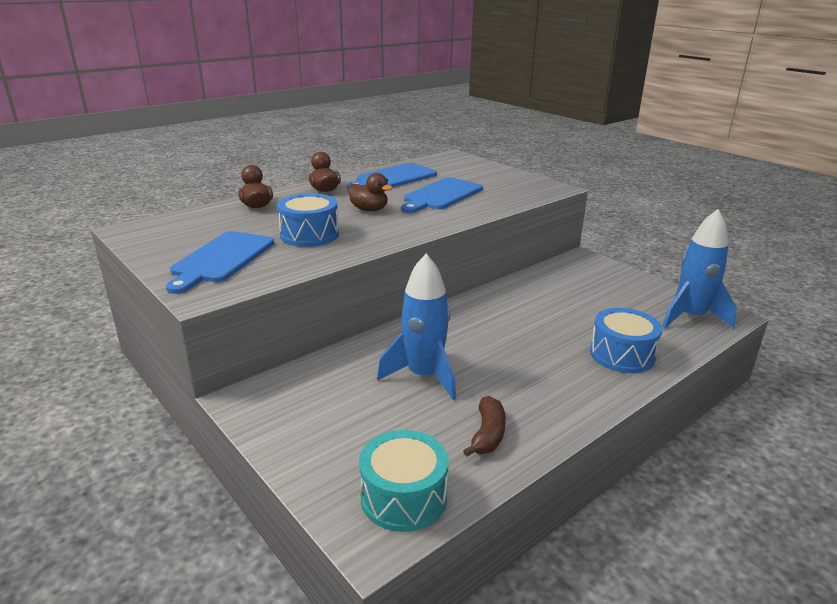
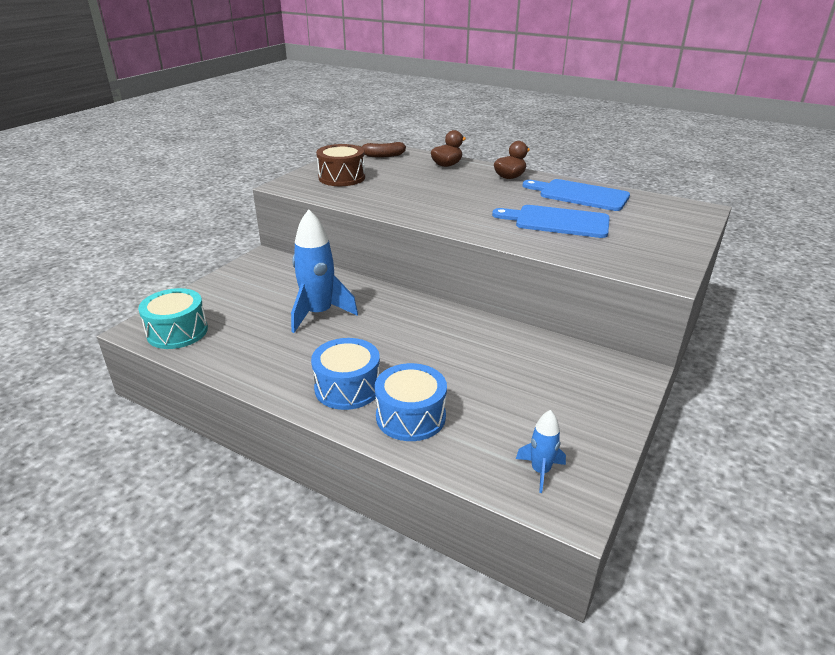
camera: 70 degrees right, 5 degrees up
(221, 259) = (342, 178): blue cutting board -> brown drum
(309, 235) = (406, 192): blue drum -> blue drum (347, 388)
(369, 210) = (482, 200): brown duck -> none
(487, 434) = (251, 354): brown banana -> brown banana (383, 156)
(690, 317) = (540, 471): blue rocket -> blue rocket, size x0.52

